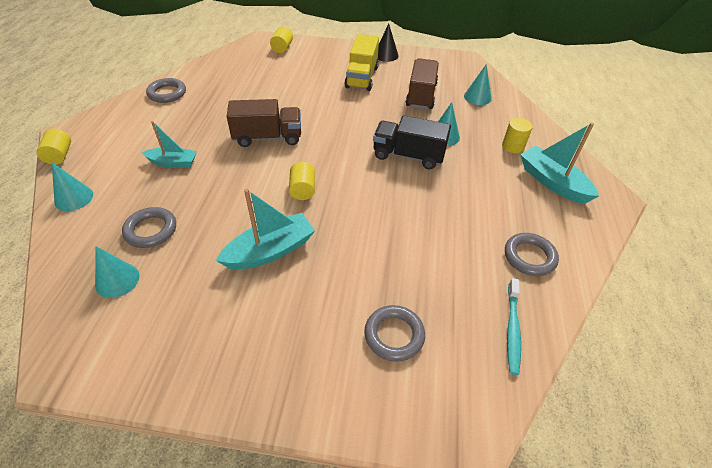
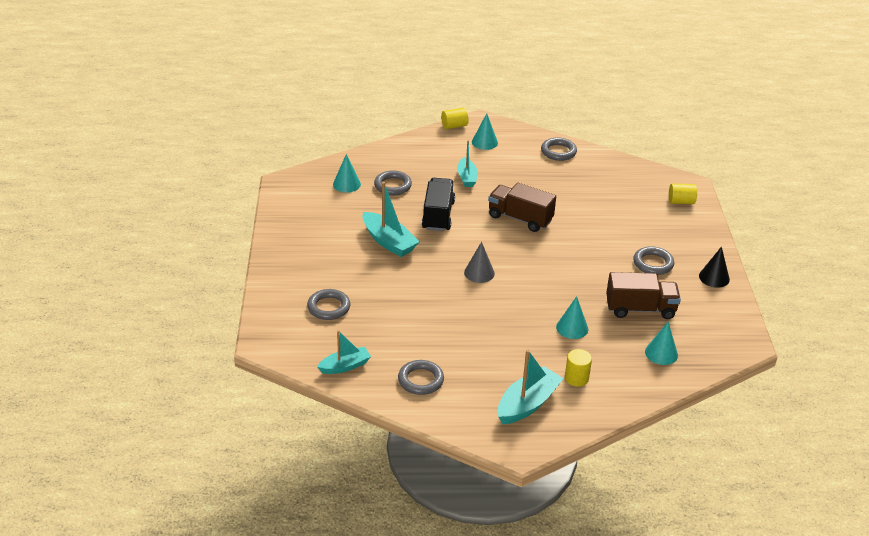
camera: 80 degrees right, 10 degrees down
(74, 198) = (413, 146): turquoise cone -> turquoise cone (484, 142)
(268, 137) = (520, 218): brown truck -> brown truck turned 135 degrees clockwise
(302, 190) = (459, 248): yellow cylinder -> none
(351, 181) = (479, 273): none -> grey cone
(362, 77) = (653, 263): yellow truck -> grey ring
(408, 155) = (529, 304): black truck -> black truck (438, 215)
(512, 329) = (345, 366): turquoise toothbrush -> turquoise boat

